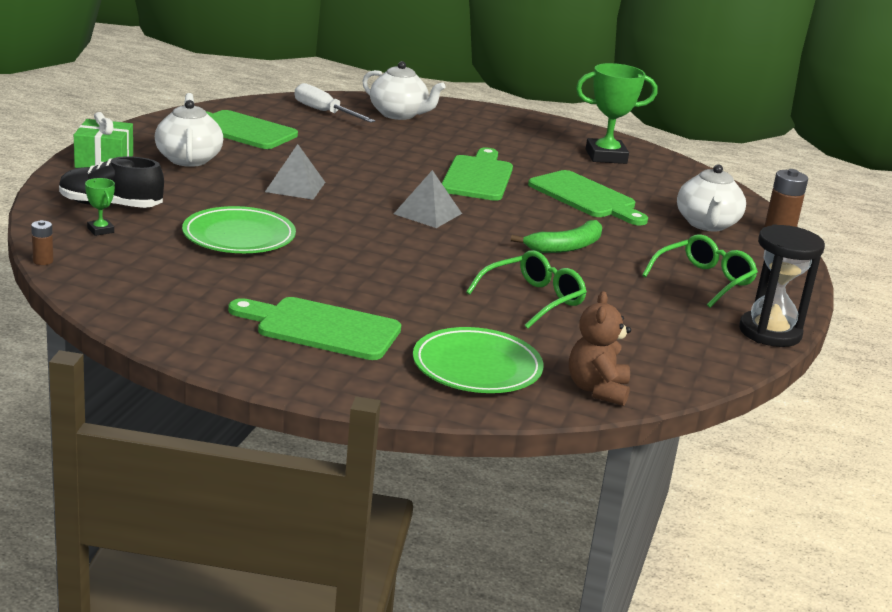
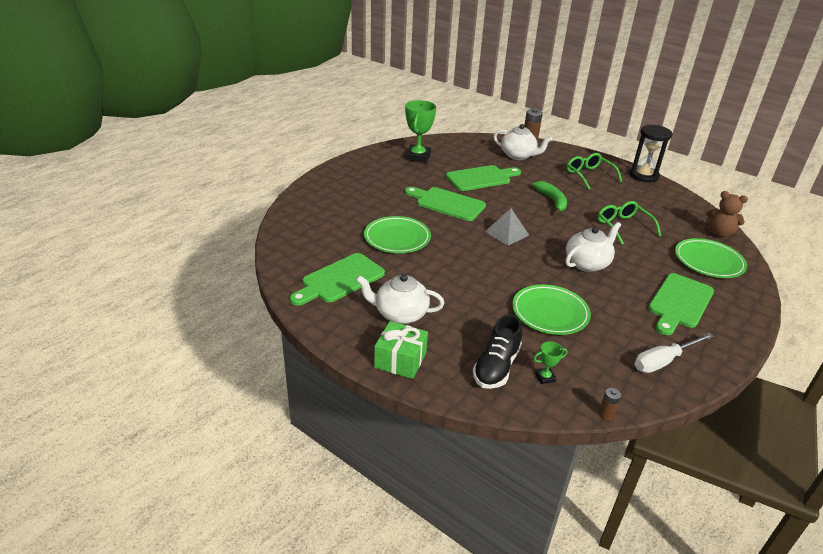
camera: 70 degrees left, 10 degrees up
(295, 187) = (461, 274): grey pyramid -> none
(324, 112) = (311, 235): white screwdriver -> white screwdriver (663, 361)
(356, 152) = (397, 238): none -> green plate
(399, 114) = (326, 207): white teapot -> white teapot (587, 263)

